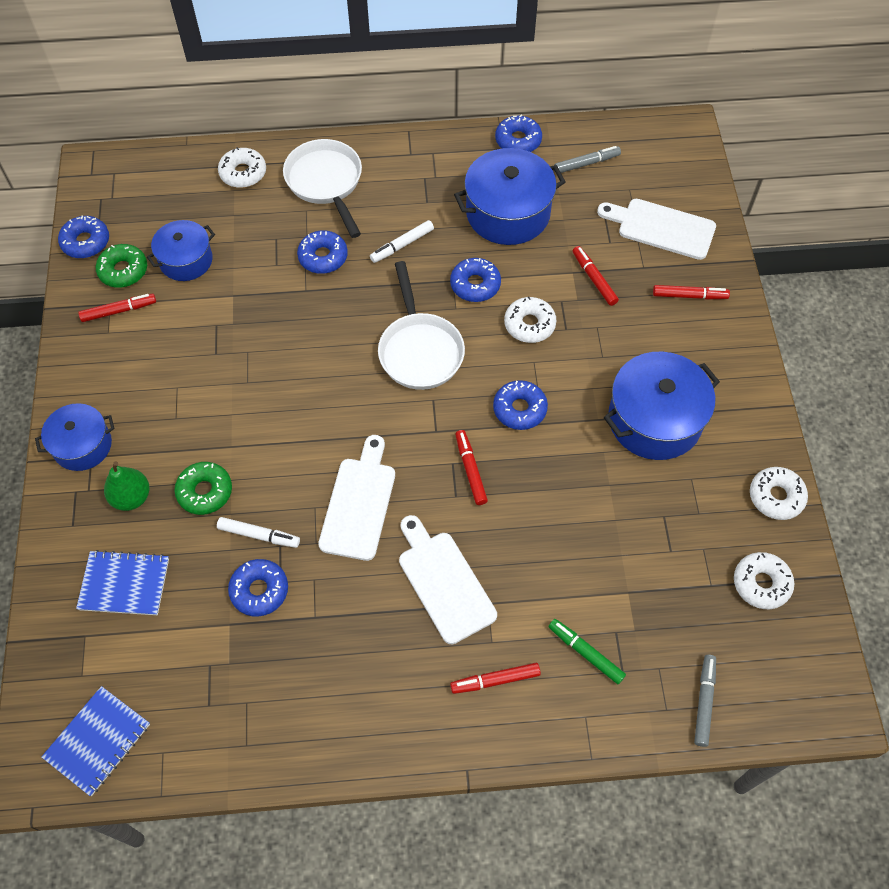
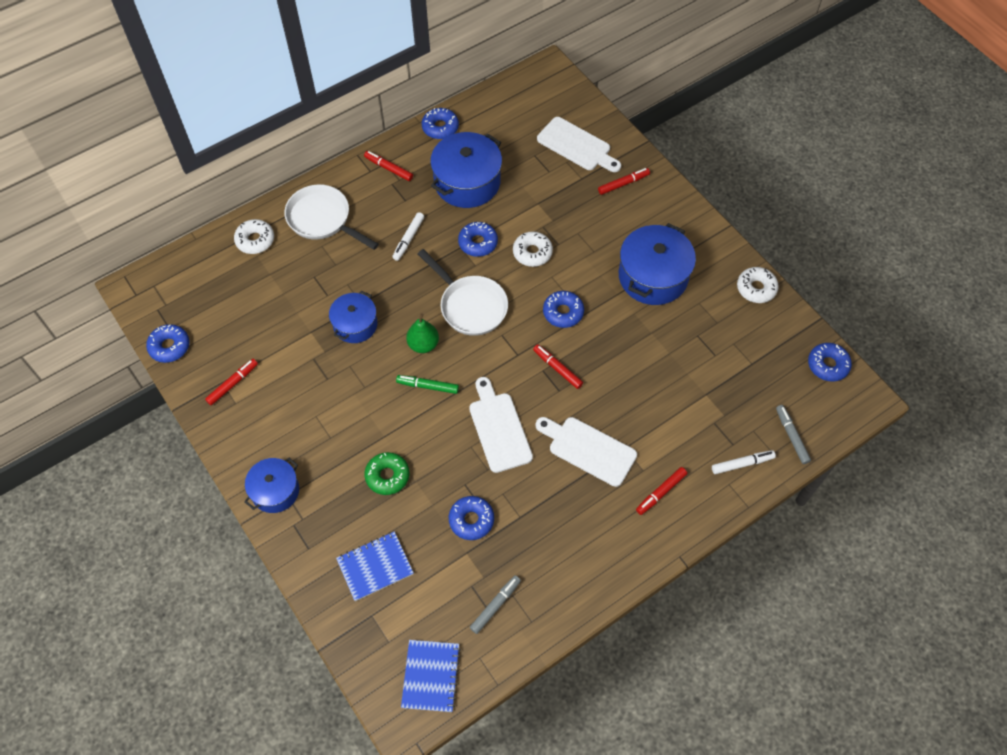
camera: 30 degrees left, 0 degrees up
(123, 271) = (215, 353): green donut -> none
(131, 497) = (338, 507): green pear -> green pear (423, 344)
(186, 260) = (257, 323): blue pot -> blue pot (355, 325)
(259, 535) = (445, 485): white marker -> white marker (742, 464)
(323, 257) = (357, 273): blue donut -> blue donut (827, 365)
(585, 653) = (704, 445): green marker -> green marker (427, 386)
(586, 163) = (498, 123): grey marker -> grey marker (495, 605)
(594, 279) = (555, 201): red marker -> red marker (389, 168)
(661, 228) = (576, 146): white cutting board -> white cutting board turned 135 degrees counterclockwise
(761, 583) = (780, 347): white donut -> none

